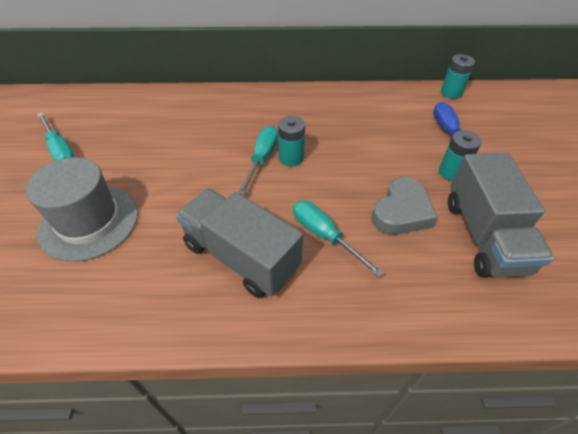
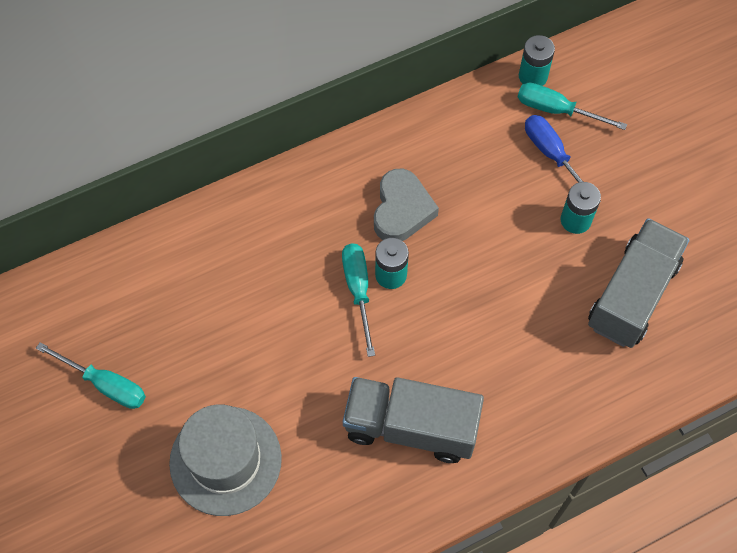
camera: 25 degrees left, 15 degrees up
(325, 236) = (480, 365): turquoise screwdriver -> turquoise screwdriver (556, 110)
(401, 212) = (543, 300): grey heart -> grey heart (401, 210)
(484, 236) = (632, 295): grey truck -> grey truck turned 120 degrees counterclockwise

